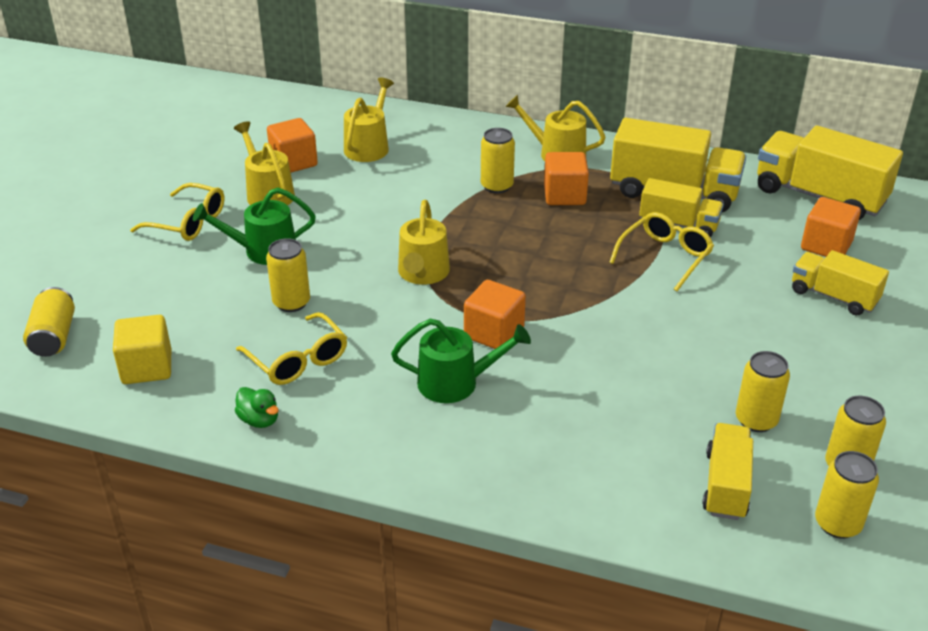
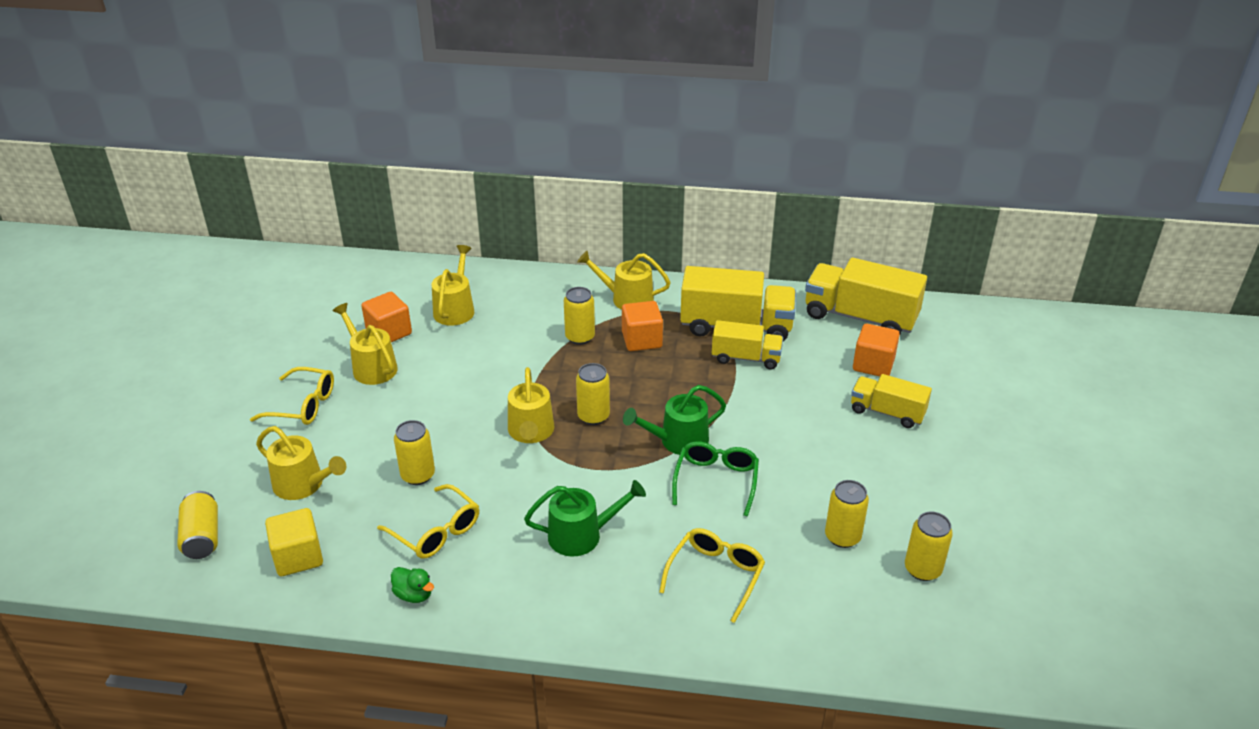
camera: 10 degrees left, 0 degrees up
(169, 298) = (303, 485): none -> yellow watering can
(263, 250) = (380, 426): green watering can -> green watering can (678, 441)
(494, 333) = (605, 483): orange cube -> none
(619, 345) = (716, 481): none -> green glasses
(665, 257) = (740, 391): yellow glasses -> yellow glasses (716, 575)
(726, 485) = (828, 600): yellow truck -> none
(837, 524) = (923, 622): yellow can -> yellow can (593, 416)

